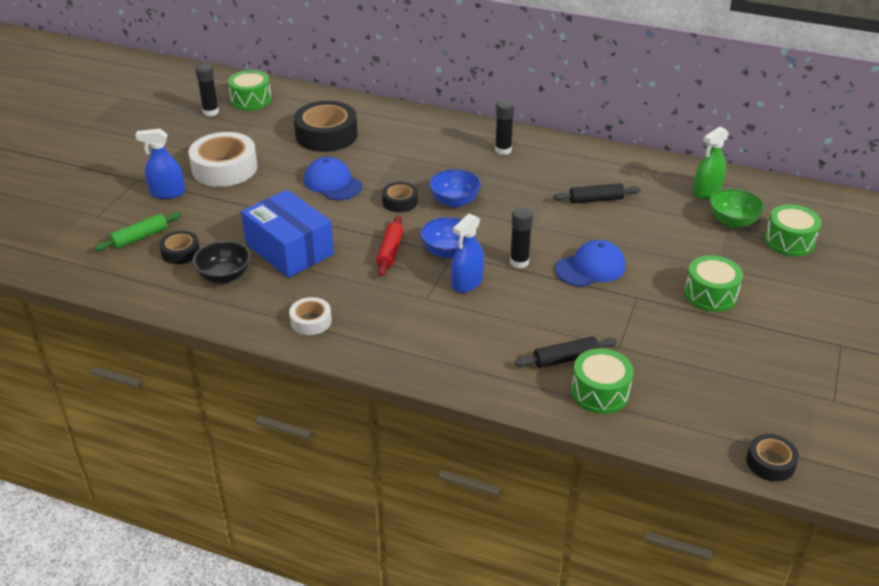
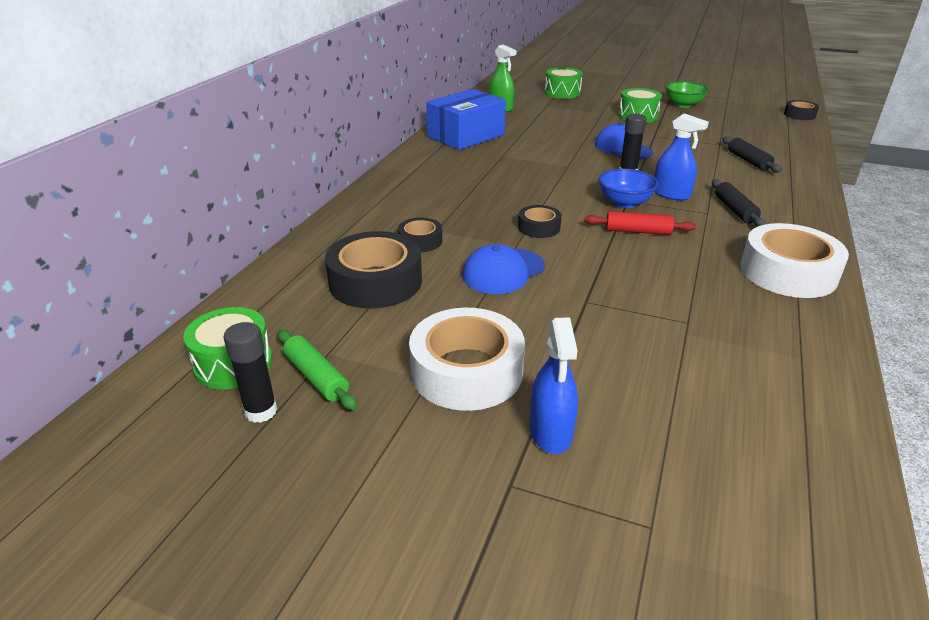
camera: 90 degrees left, 5 degrees down
(140, 237) = (694, 447): green rolling pin -> green rolling pin (316, 377)
(180, 252) = (712, 391): black tape -> black tape (420, 241)
(224, 276) = (745, 342): black bowl -> none
(289, 249) = (662, 295): blue box -> blue box (466, 136)
(311, 321) = (788, 272): white tape -> white tape, size x1.92
(454, 201) = (532, 199): blue bowl -> none
(503, 150) = (429, 175): black glue stick -> none
(596, 200) = (518, 142): black rolling pin -> black rolling pin (734, 210)
(600, 392) = (777, 152): green drum -> none
(732, 221) = (541, 104): green bowl -> green bowl (683, 105)

